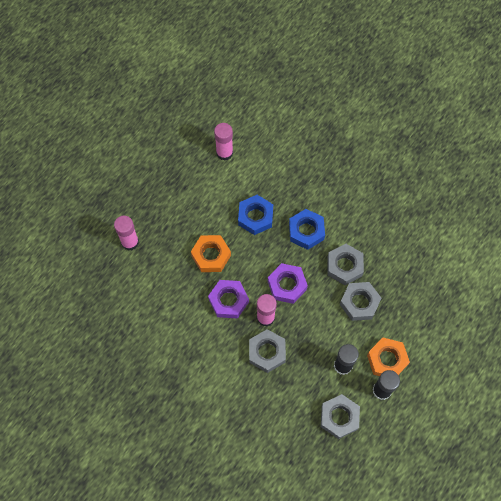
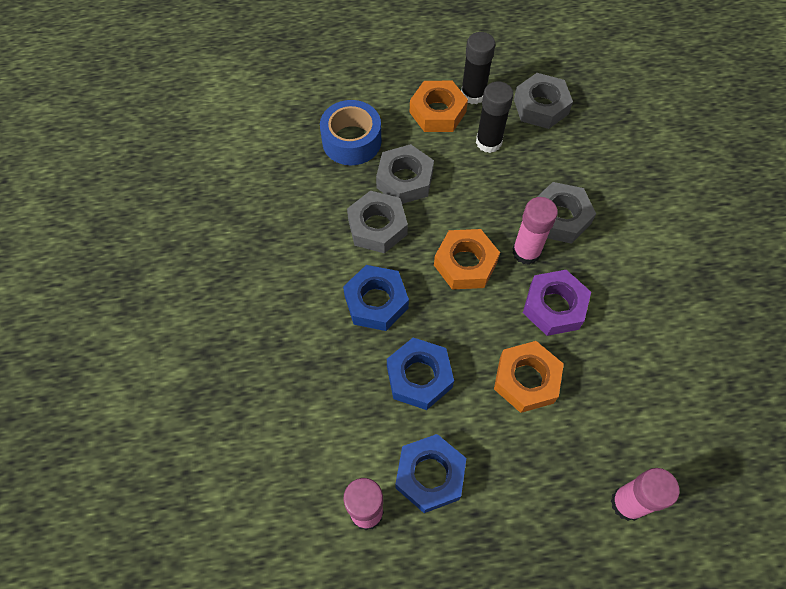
camera: 135 degrees left, 5 degrees down
(214, 185) = (430, 475): none -> blue nut
(287, 285) = (465, 264): purple nut -> orange nut
(408, 300) = (351, 141): none -> blue tape

